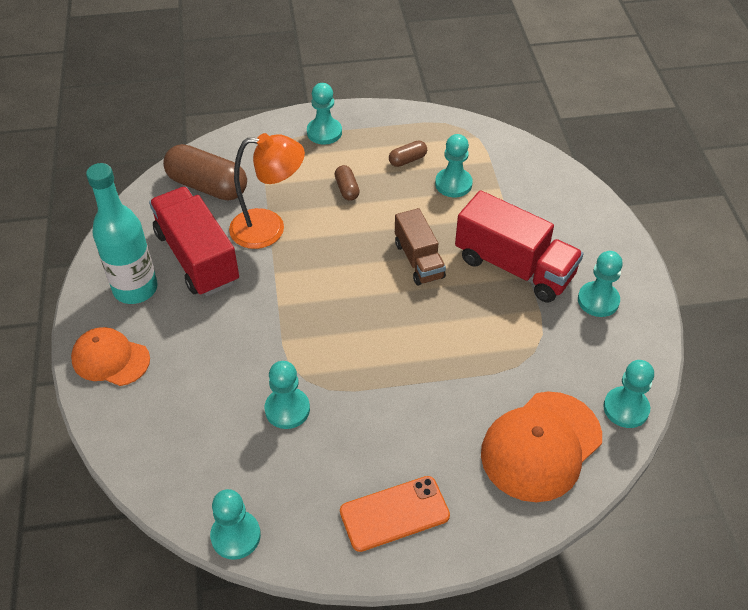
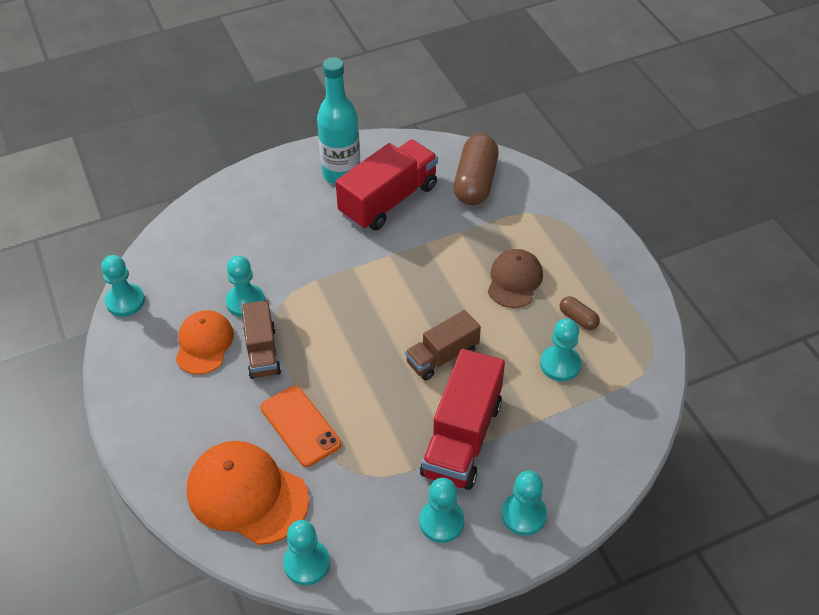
camera: 75 degrees right, 0 degrees up
(110, 359) = (268, 182): orange cap -> orange cap (204, 344)
(269, 228) = (440, 237): orange lamp -> none
(324, 132) = (586, 244): turquoise pawn -> turquoise pawn (523, 515)
(347, 189) = (514, 280): brown capsule -> brown cap
(364, 404) = (262, 352): none -> brown truck
(394, 514) = (159, 397): orange phone -> orange phone (300, 426)

